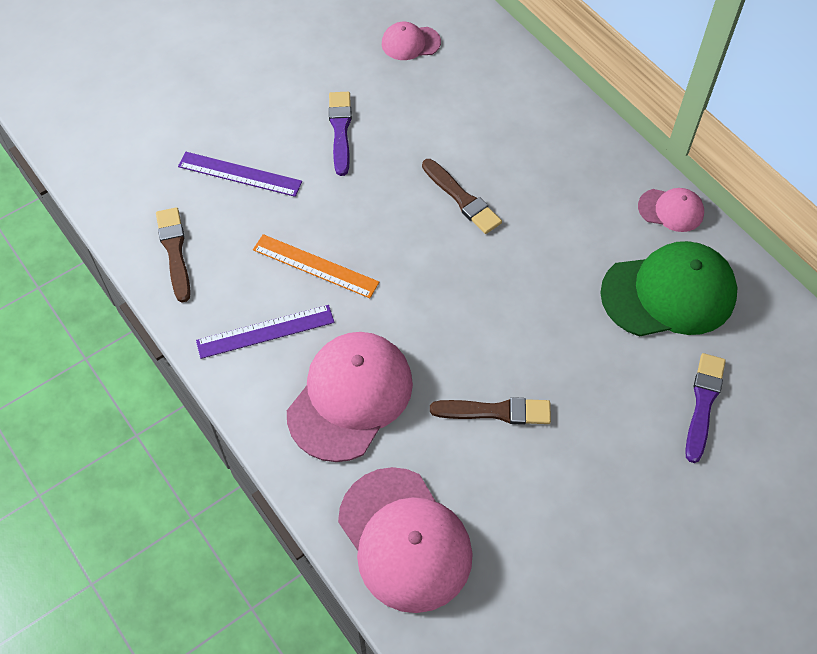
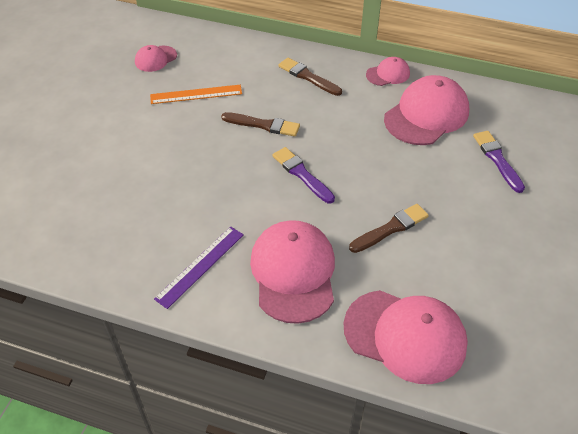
camera: 35 degrees left, 10 degrees down
(174, 251) = (89, 252): brown brush -> brown brush (308, 77)
(240, 174) = (99, 182): purple ruler -> none
(315, 266) = (201, 209): orange ruler -> orange ruler (196, 94)
(340, 130) = (150, 125): purple brush -> purple brush (302, 174)
(669, 293) = (426, 115): green cap -> pink cap

